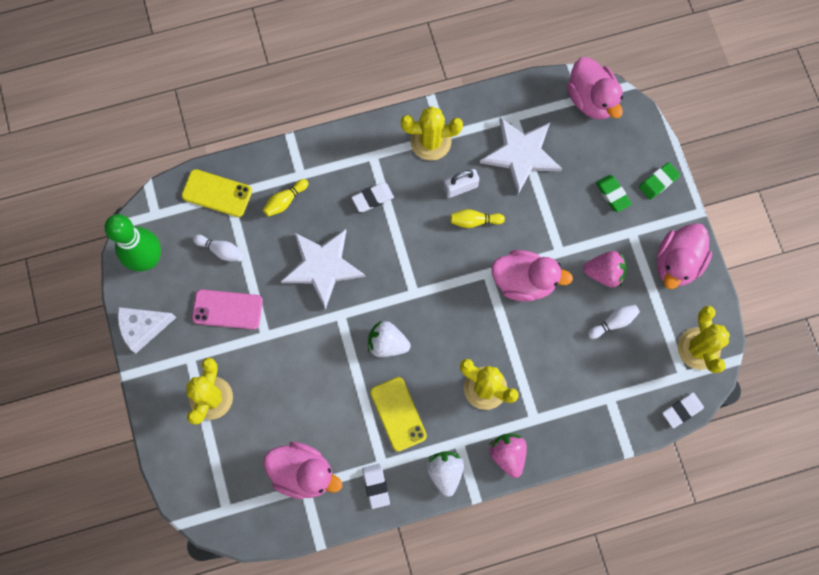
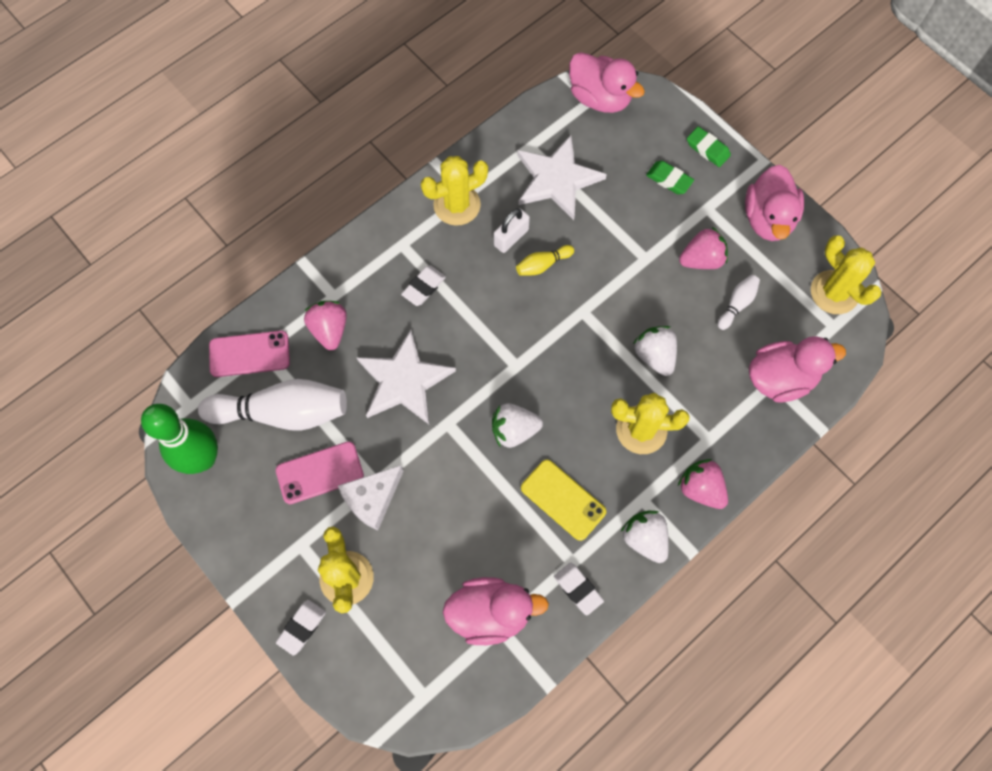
camera: 25 degrees left, 5 degrees down
(143, 328) = (232, 536): white cheese -> white cheese (372, 499)
(217, 193) = (249, 354): yellow phone -> pink phone
(221, 250) = (282, 412): white bowling pin -> white bowling pin, size x2.21
(285, 201) = (329, 330): yellow bowling pin -> pink strawberry
(524, 281) = (625, 303): pink duck -> pink duck (780, 378)
(526, 334) = (654, 355): none -> white strawberry
(658, 182) = (707, 149): green eraser -> green eraser turned 75 degrees counterclockwise
(682, 410) = (852, 361): white eraser -> white eraser (302, 627)

